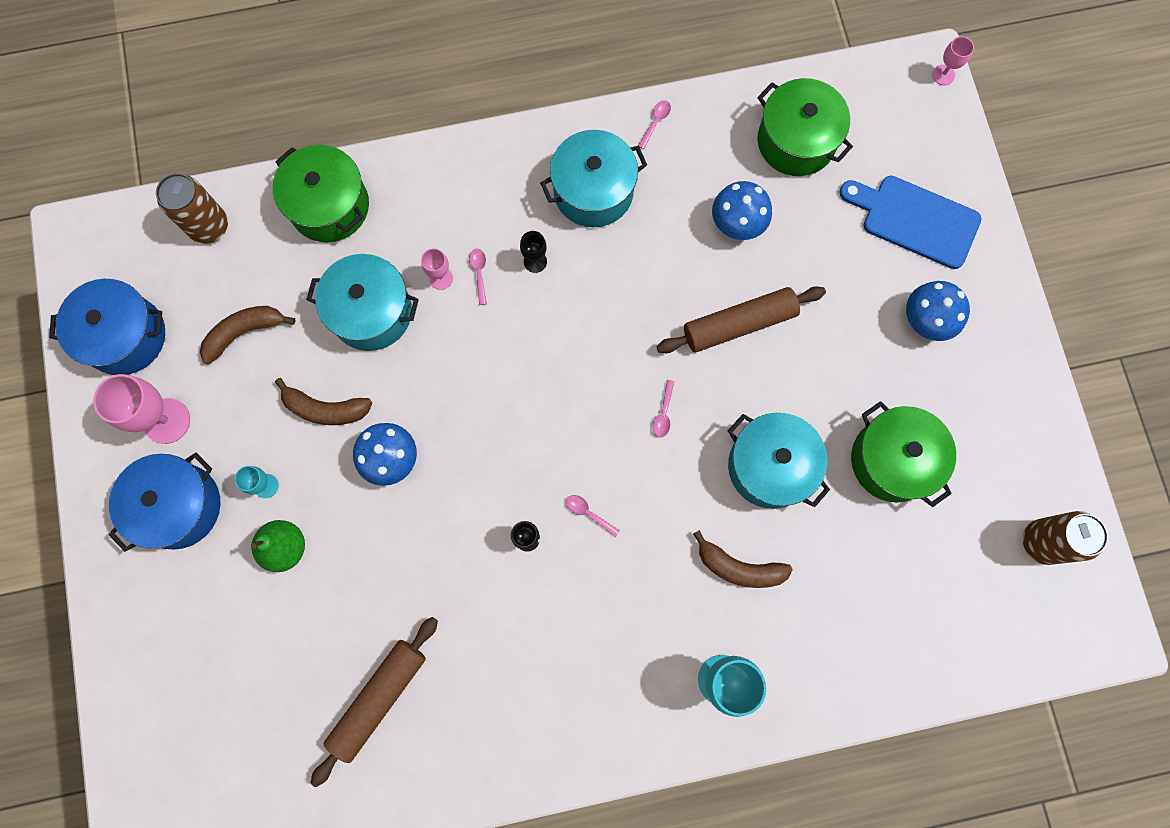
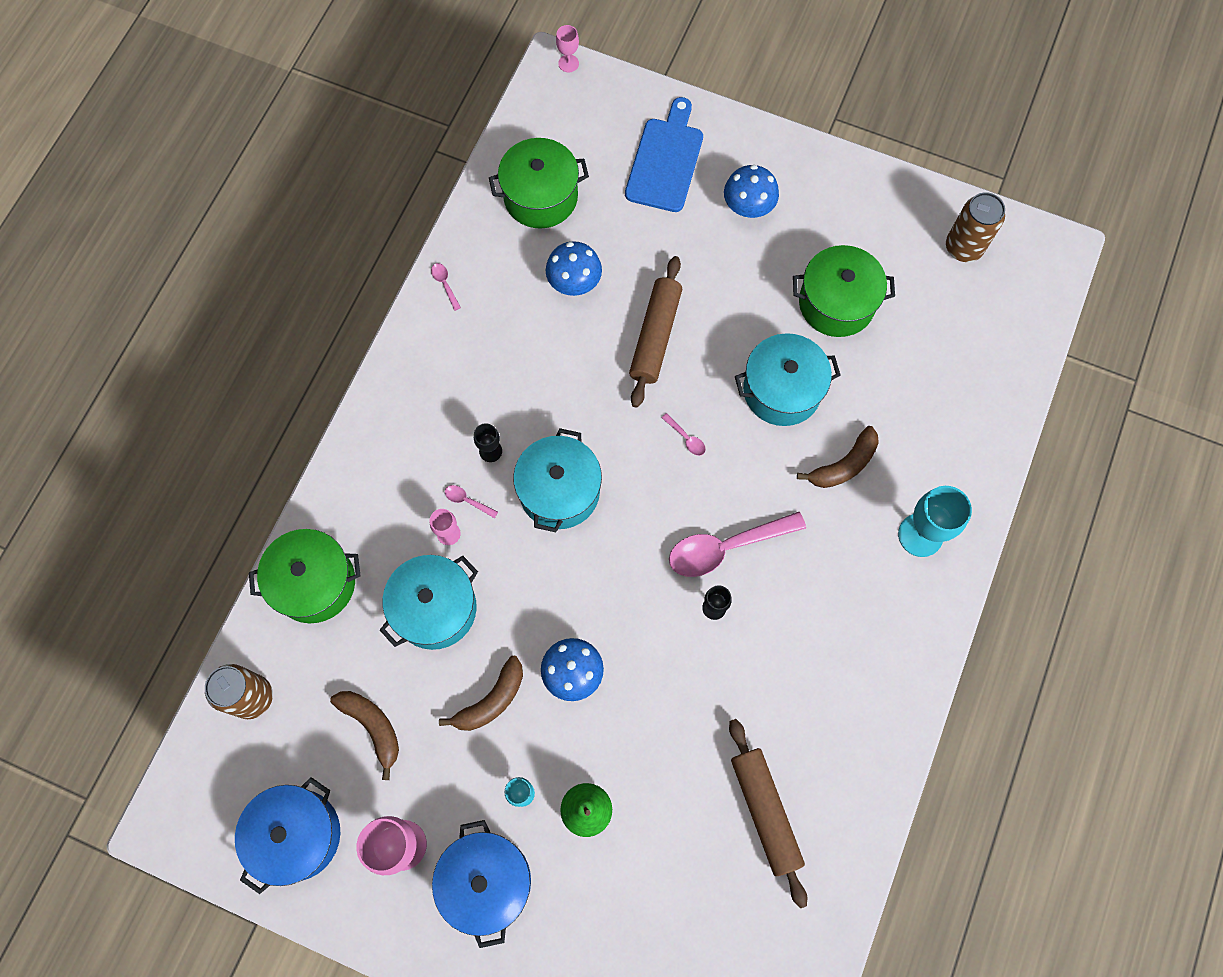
camera: 55 degrees left, 5 degrees down
(244, 332) = (373, 727): brown banana -> brown banana turned 135 degrees clockwise
(588, 513) = (726, 547): pink spoon -> pink spoon, size x2.44
(593, 191) = (466, 368): turquoise pot -> turquoise pot (559, 491)
(915, 220) = (666, 160): blue cutting board -> blue cutting board turned 135 degrees clockwise

